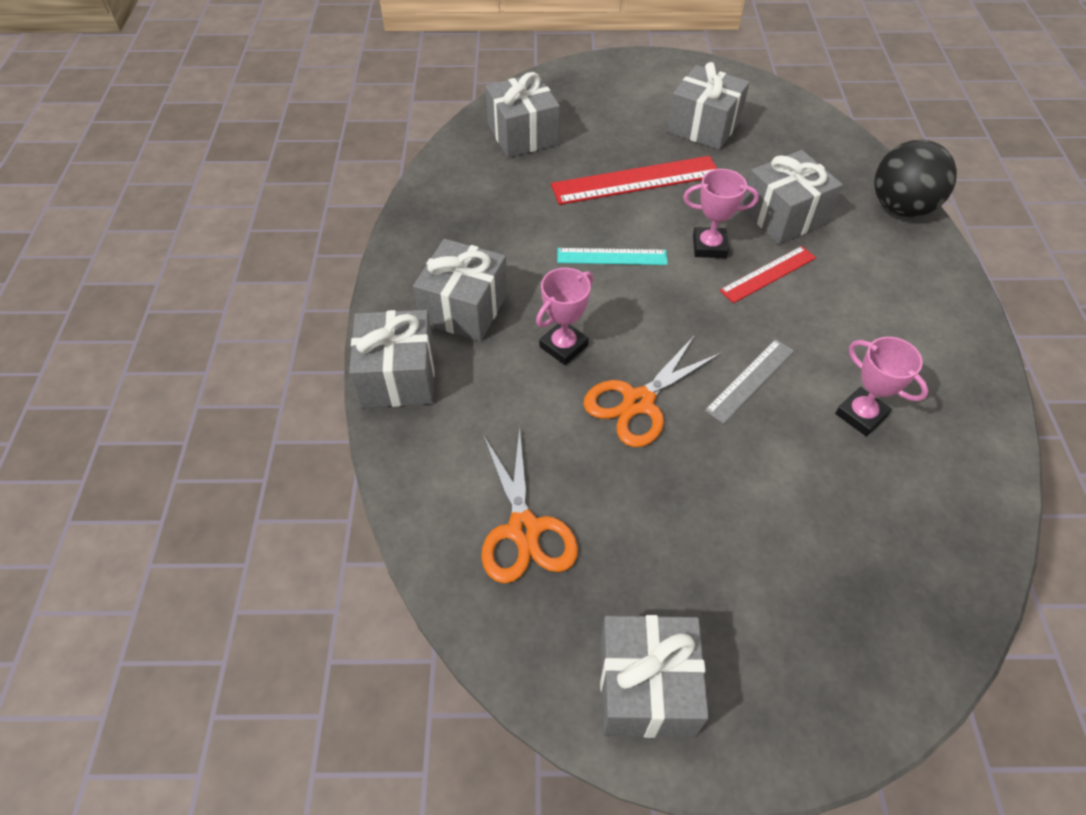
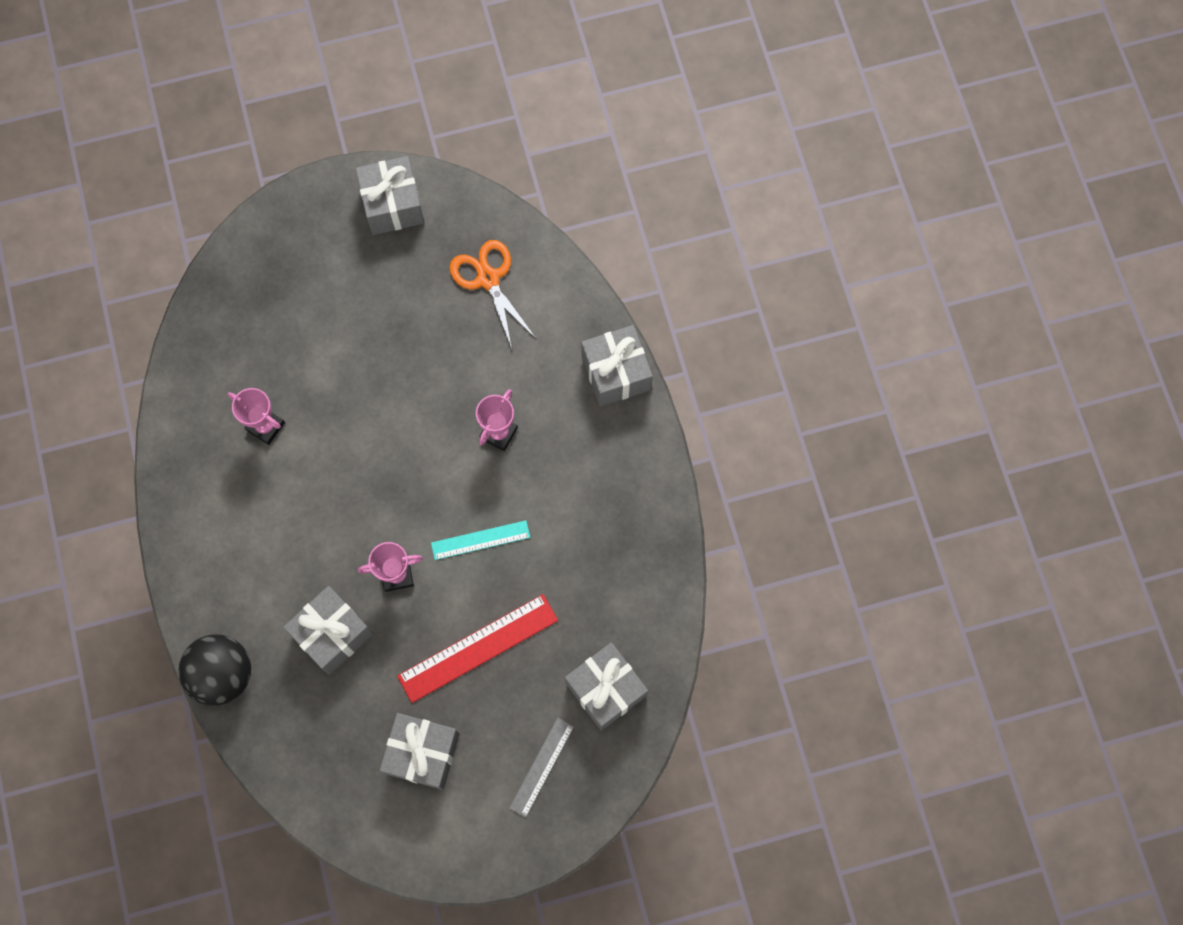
camera: 165 degrees right, 20 degrees up
(464, 308) = (588, 450): grey gift -> none
(639, 402) = (431, 396): orange scissors -> none
(750, 380) = (349, 437): grey ruler -> grey ruler (541, 767)
(768, 274) = (342, 554): red ruler -> none

